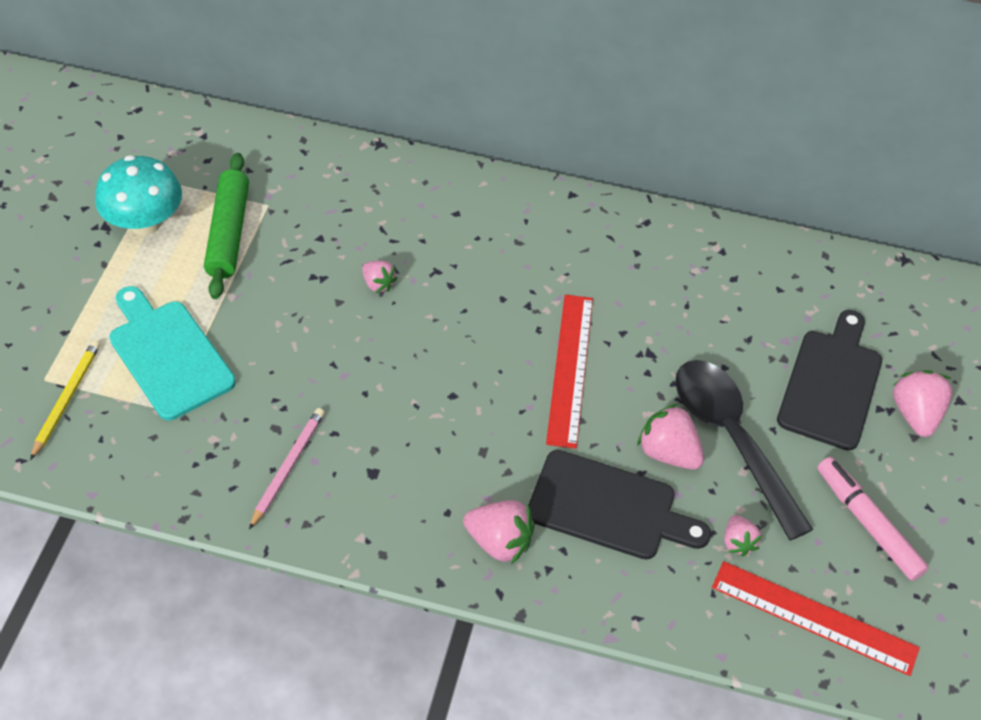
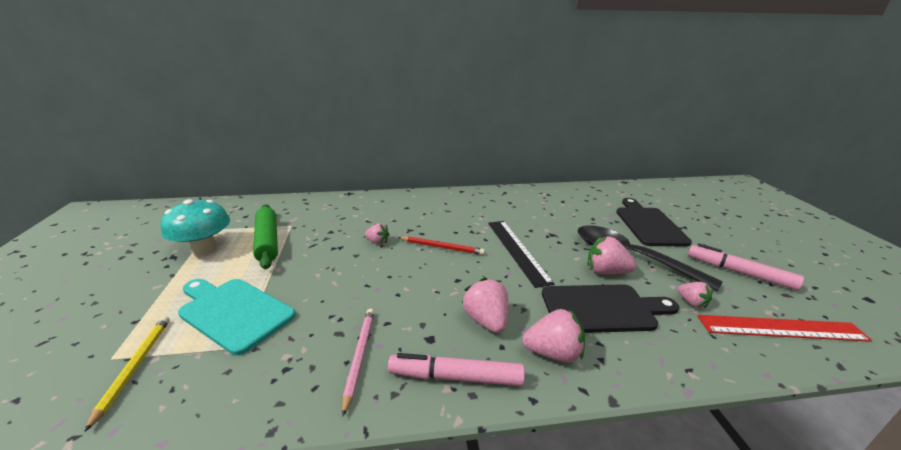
camera: 20 degrees left, 25 degrees down
(376, 529) = (456, 377): none -> pink marker
(464, 326) = (442, 247): none -> red pencil
(570, 369) = (517, 250): red ruler -> black ruler
(915, 414) = (697, 225): pink strawberry -> pink strawberry (486, 320)

